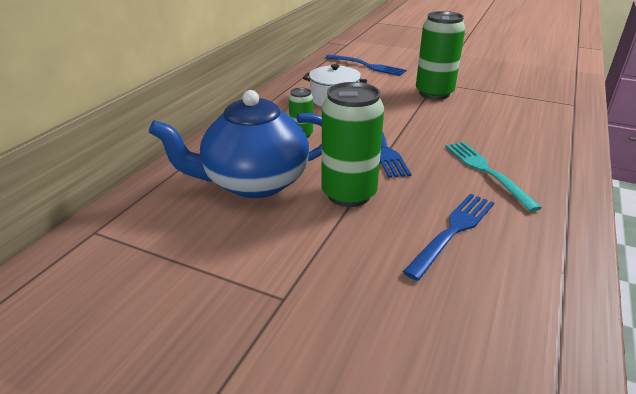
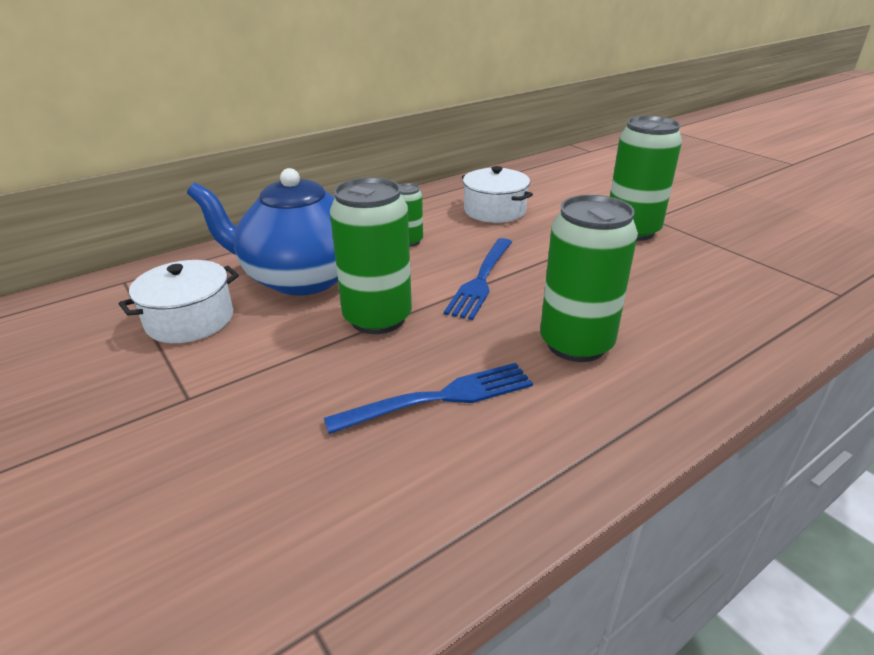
camera: 30 degrees right, 0 degrees up
(204, 242) = (190, 320): none -> white pot
(367, 66) = (585, 180): blue fork -> none
(486, 171) = (576, 344): turquoise fork -> green can

